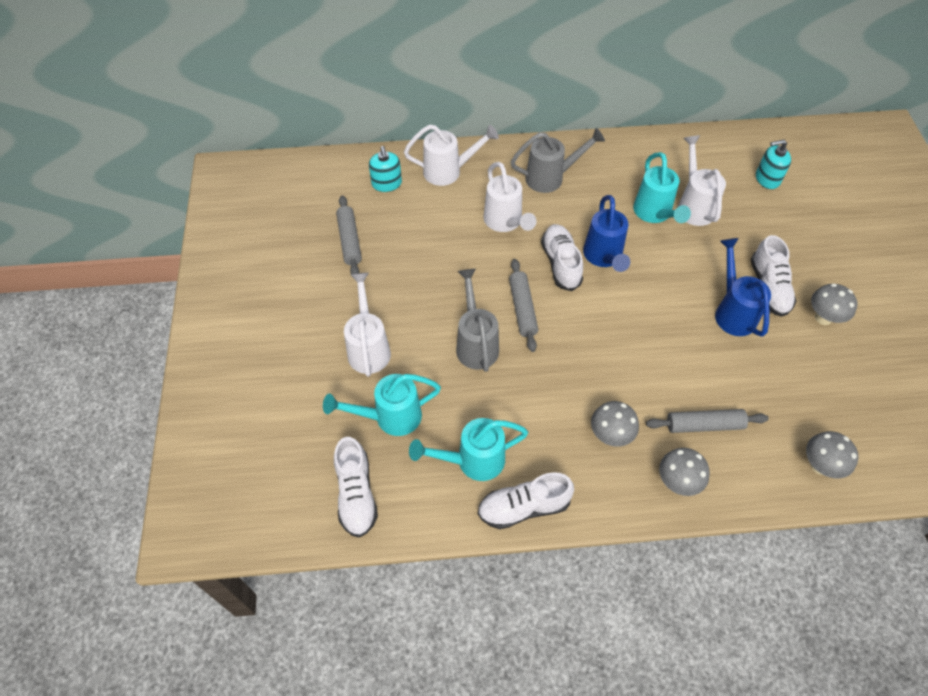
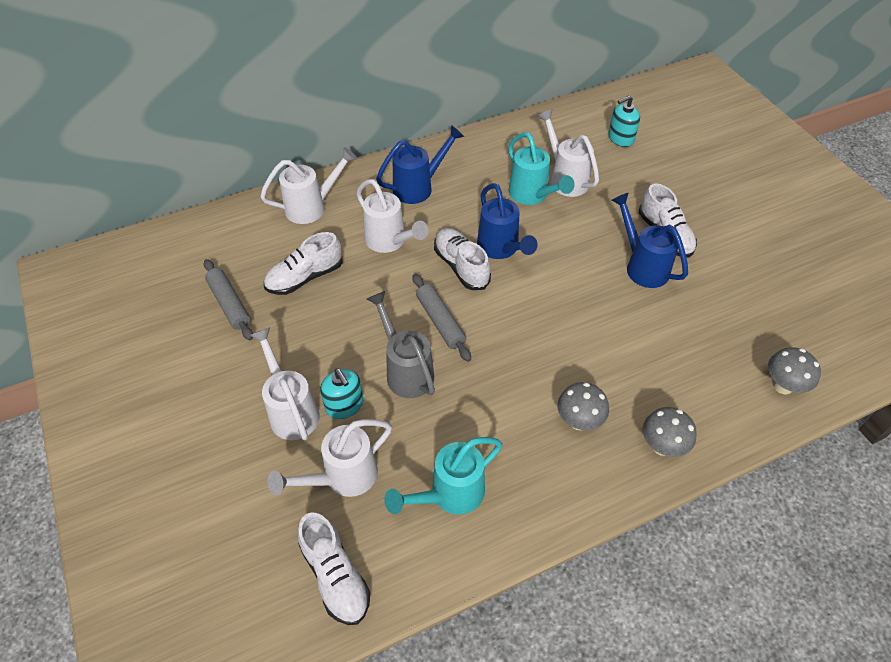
camera: 20 degrees left, 5 degrees down
(386, 184) = (250, 236): turquoise soap dispenser -> turquoise soap dispenser (344, 405)
(389, 417) = (342, 478): turquoise watering can -> white watering can
(523, 507) = (522, 525): white shoe -> white shoe (305, 277)
(551, 177) = (419, 187): grey watering can -> blue watering can
(704, 425) = (663, 381): grey rolling pin -> none
(823, 318) = (724, 248): grey mushroom -> none

